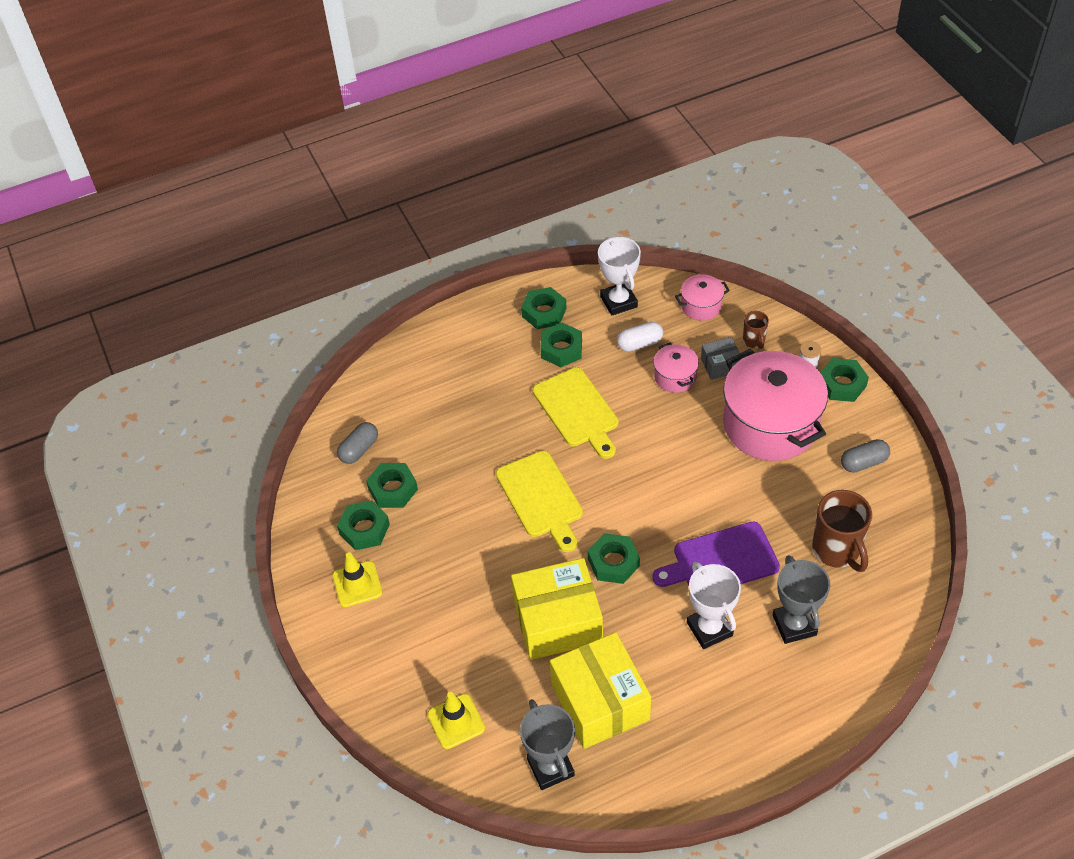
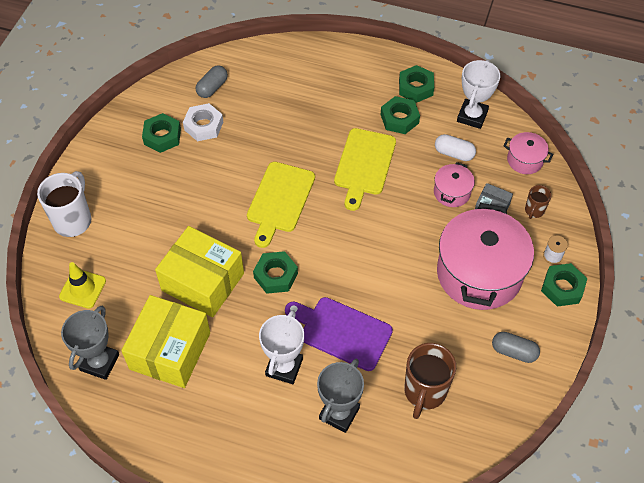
camera: 40 degrees right, 5 degrees up
(357, 584) = (123, 165): yellow traffic cone -> none
(359, 449) = (212, 88): grey capsule -> grey capsule turned 45 degrees counterclockwise
(371, 671) = (73, 220): none -> white mug
(393, 489) = (203, 126): green nut -> white nut

